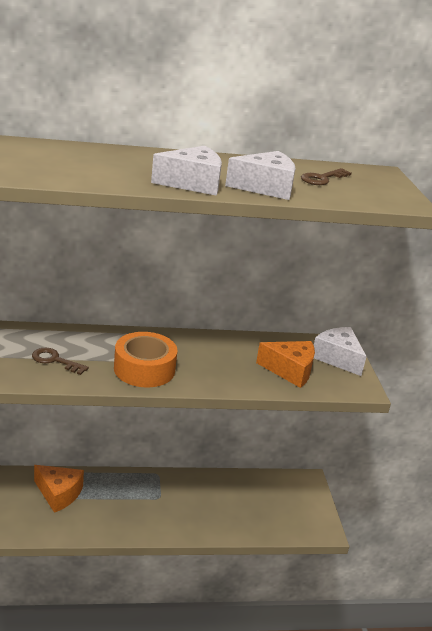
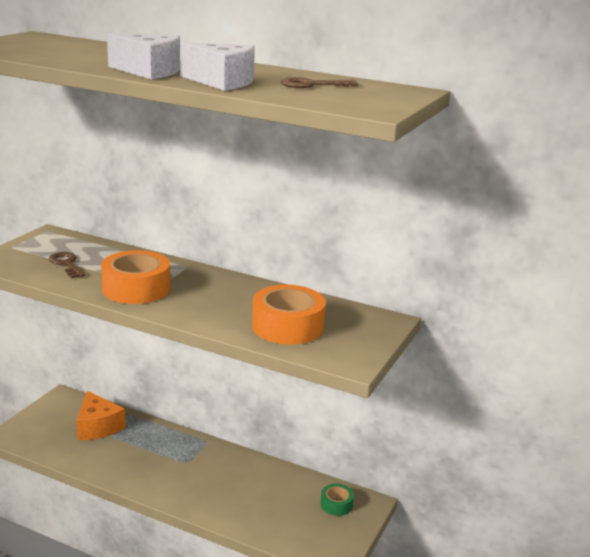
camera: 35 degrees right, 5 degrees down
(290, 370) = (287, 326): orange cheese -> orange tape
(291, 489) = (336, 504): none -> green tape
(337, 358) = (362, 330): white cheese -> none

